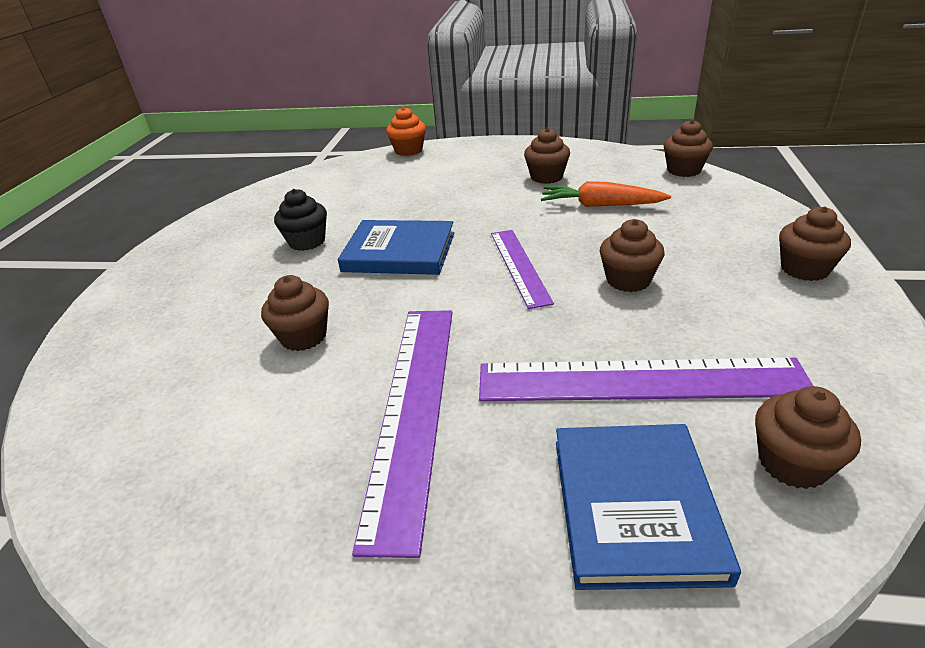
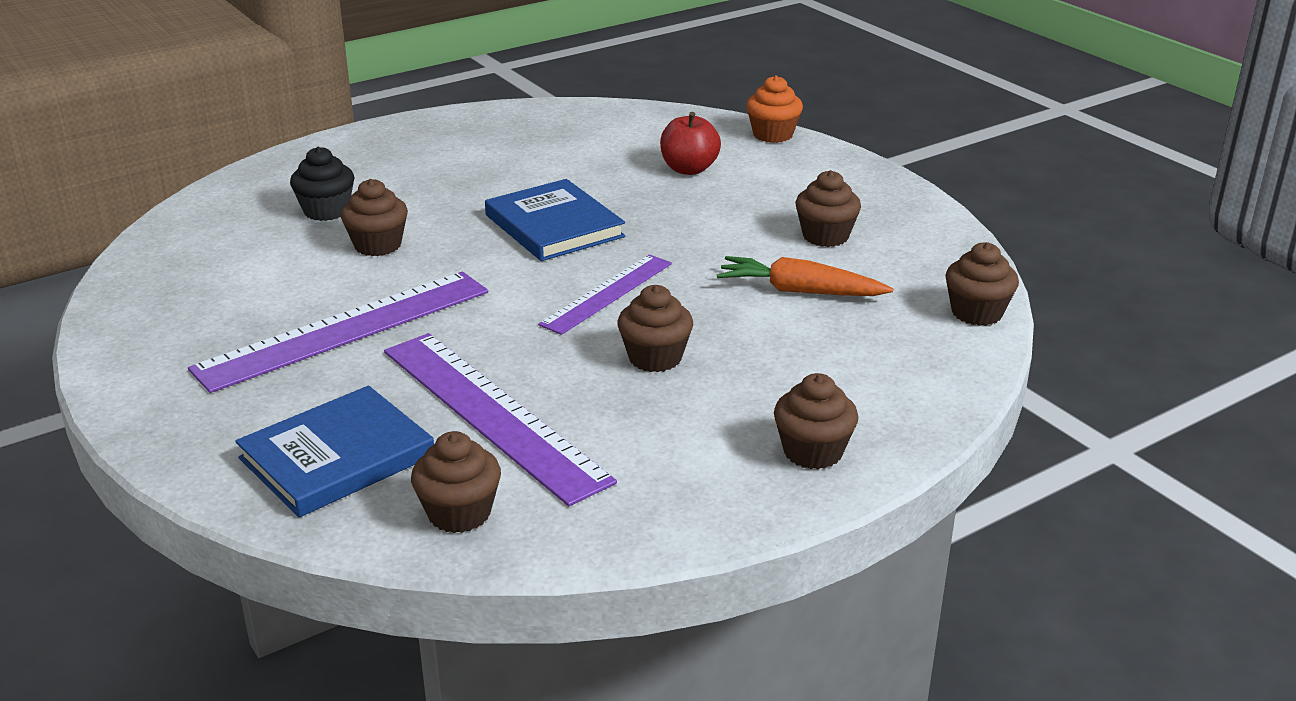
camera: 45 degrees right, 5 degrees down
(307, 241) = (514, 176): black cupcake -> black cupcake (326, 211)
(405, 185) = (689, 169): none -> red apple
(600, 205) = (799, 291): orange carrot -> orange carrot turned 45 degrees counterclockwise

